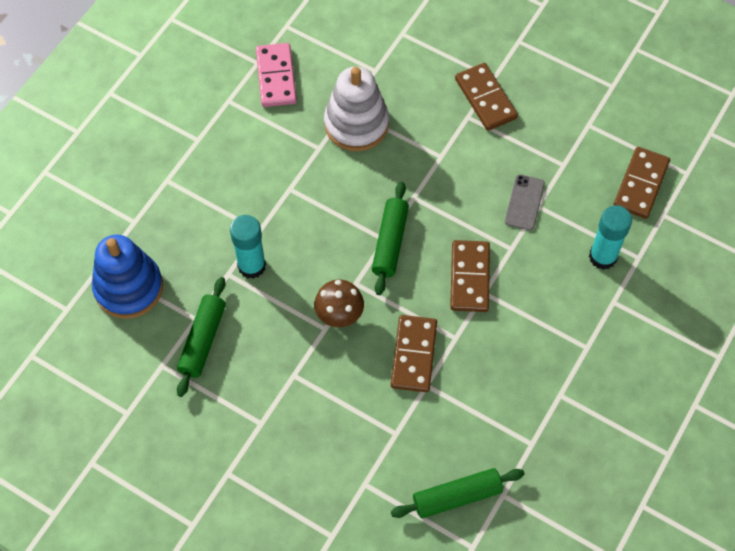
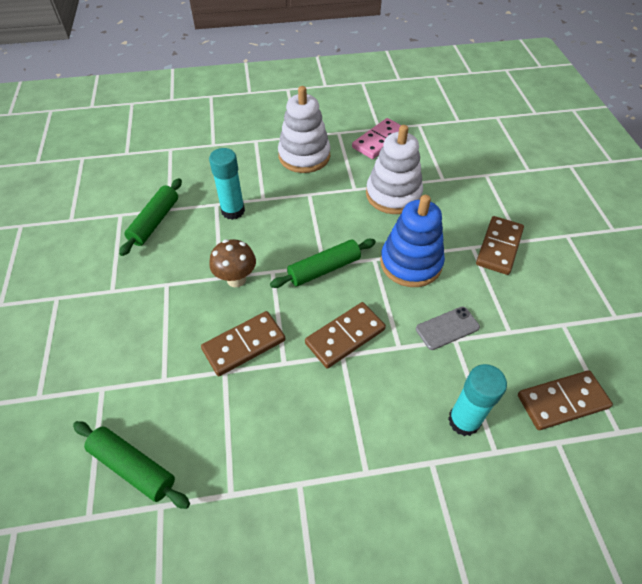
camera: 50 degrees right, 10 degrees down
(128, 288) = (164, 168): blue stacking toy -> blue stacking toy (411, 263)
(203, 340) = (155, 222): green rolling pin -> green rolling pin turned 45 degrees counterclockwise
(234, 155) = (304, 156): none -> white stacking toy

